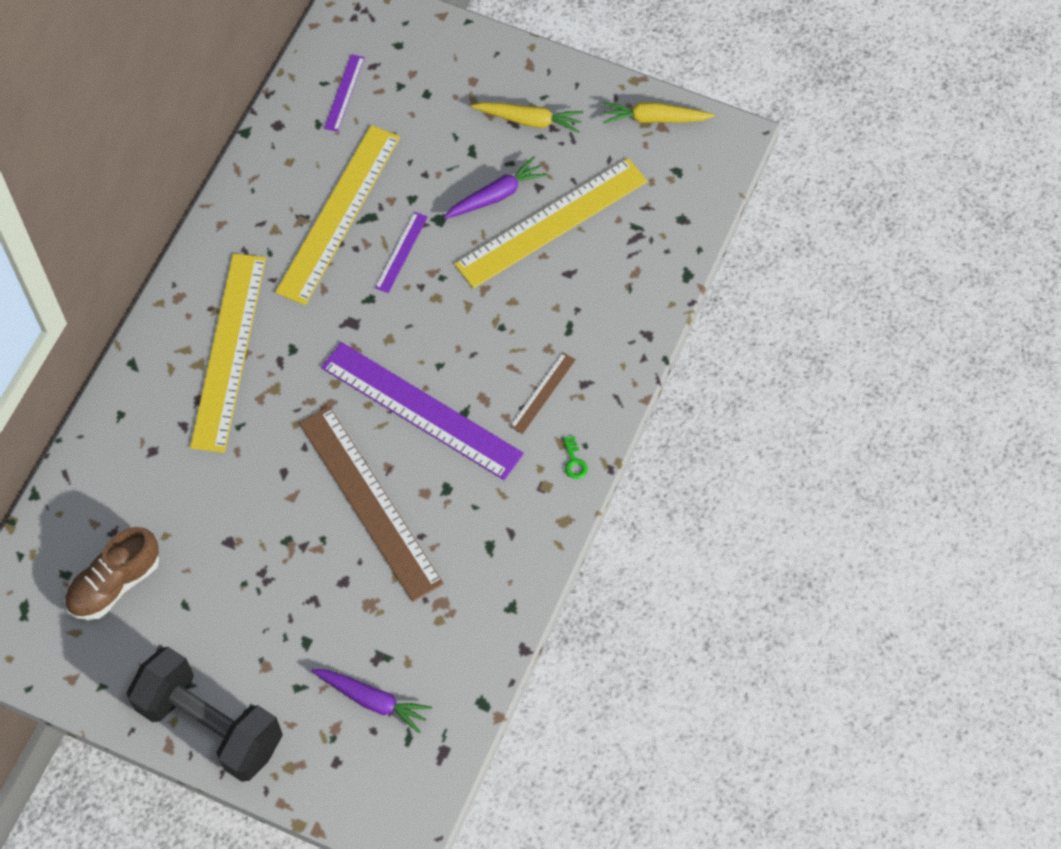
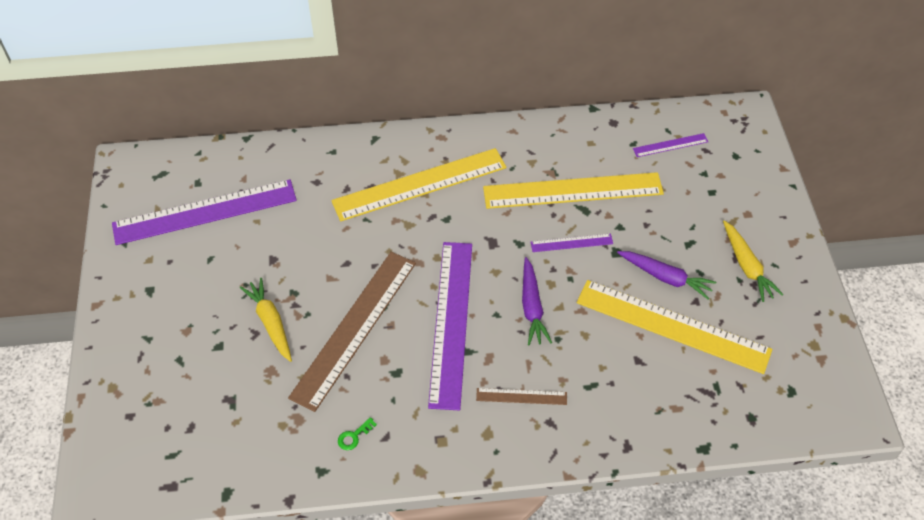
camera: 60 degrees right, 10 degrees down
(115, 583) = (205, 212): brown shoe -> purple ruler
(210, 724) = (124, 320): black dumbbell -> none
(372, 700) = (192, 414): purple carrot -> purple carrot (532, 307)
(574, 462) = (476, 451): green key -> green key (354, 436)
(654, 118) = (823, 350): yellow carrot -> yellow carrot (271, 322)

